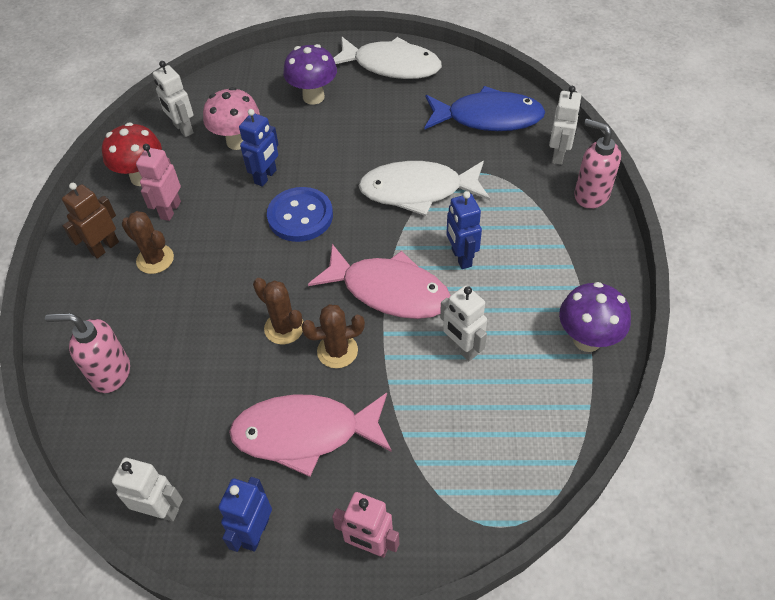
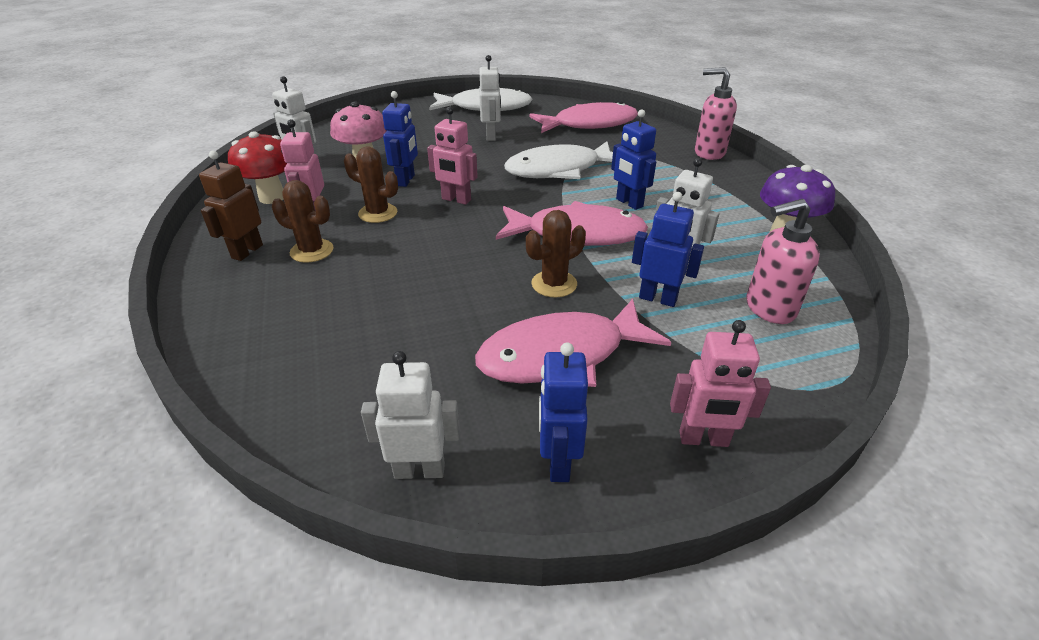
camera: 20 degrees left, 15 degrees down
(110, 373) = (293, 351): pink soap dispenser -> pink soap dispenser (769, 308)
(284, 328) = (486, 277): brown cactus -> brown cactus (378, 213)
(300, 216) = (456, 200): blue button -> pink robot
(313, 97) = (425, 130): purple mushroom -> none
(417, 391) = (658, 298): none -> blue robot
(488, 118) = (589, 124): blue fish -> pink fish
(558, 155) = (664, 136): white robot -> white robot (491, 136)

